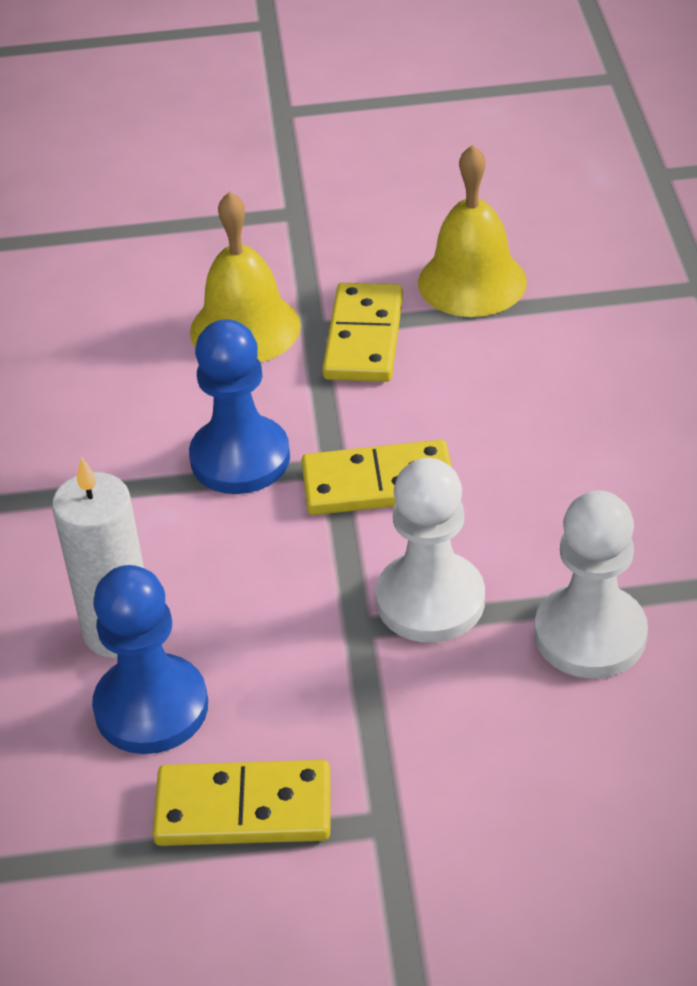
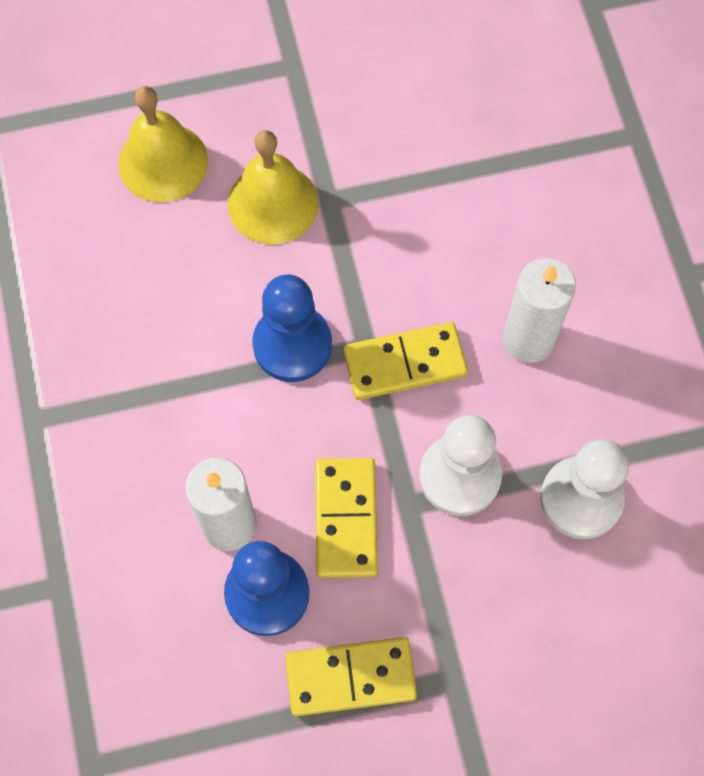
camera: 10 degrees left, 25 degrees up
(363, 337) = (371, 208): yellow domino -> yellow domino (345, 519)
(472, 282) = (452, 140): yellow bell -> yellow bell (163, 162)
(540, 469) = (528, 340): none -> white candle

